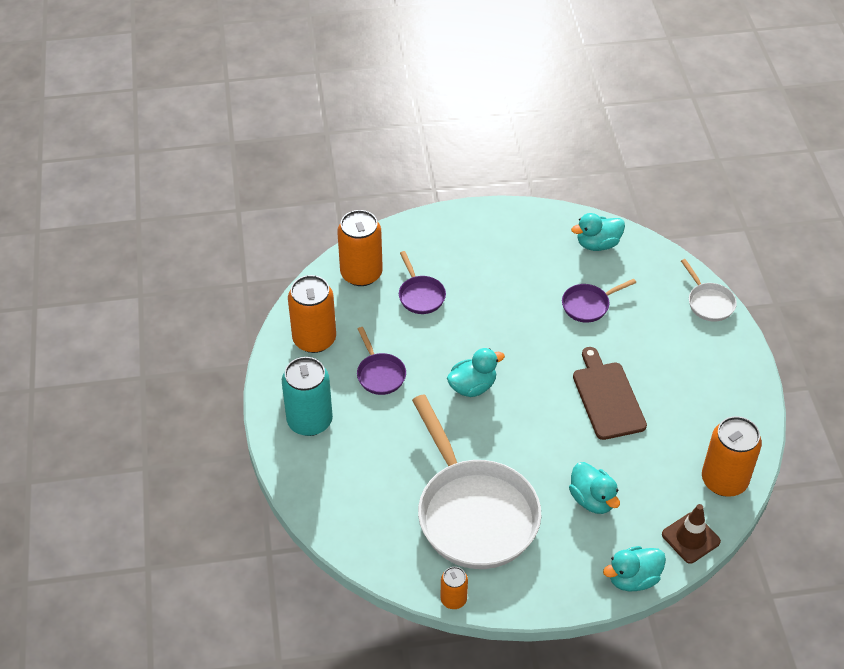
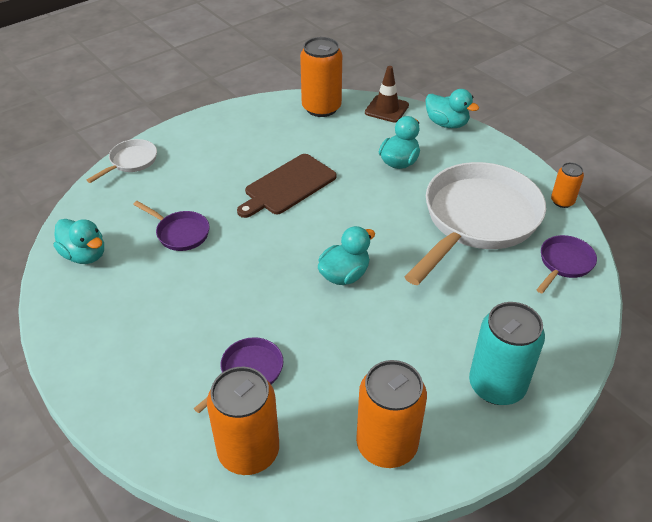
camera: 120 degrees left, 5 degrees down
(380, 374) = (387, 355): purple pan -> purple pan (564, 263)
(472, 386) = (344, 275): turquoise duck -> turquoise duck turned 105 degrees clockwise

